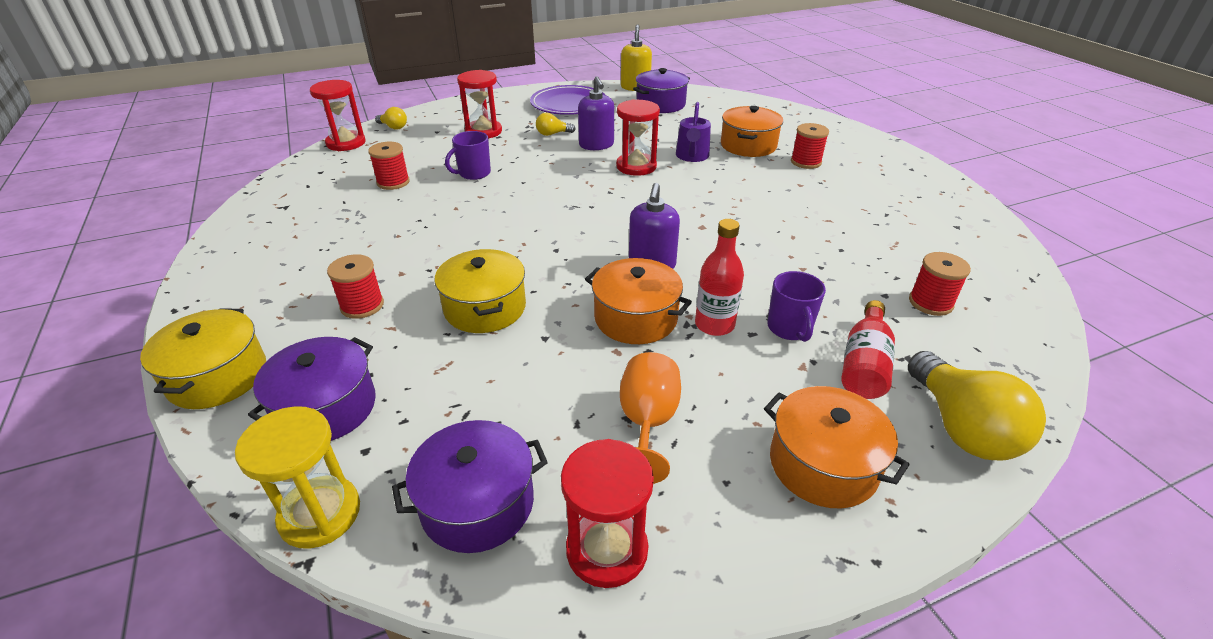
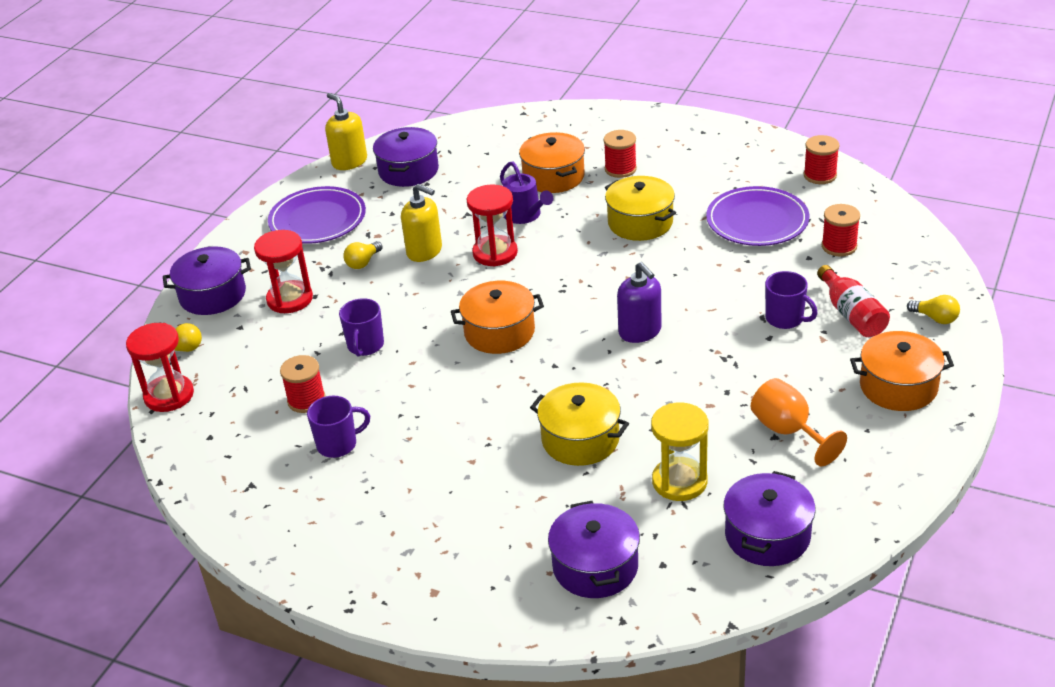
camera: 40 degrees left, 0 degrees up
(217, 376) = (485, 610): yellow pot -> yellow pot (640, 222)
(320, 514) = (697, 606): yellow hourglass -> yellow hourglass (679, 481)
(360, 214) = (338, 444): none -> purple mug
(362, 305) = (490, 500): red spool -> red spool (820, 175)
(454, 112) = (212, 295): none -> purple pot
(596, 145) = (424, 251): purple soap dispenser -> yellow soap dispenser
(607, 550) = (858, 502): red hourglass -> none
(636, 318) = (688, 376): orange pot -> orange pot (499, 332)
(714, 325) = (740, 347): red bottle -> none
(873, 244) = (757, 221): none -> purple plate
(961, 427) = (935, 318): yellow light bulb -> yellow light bulb, size x0.49

